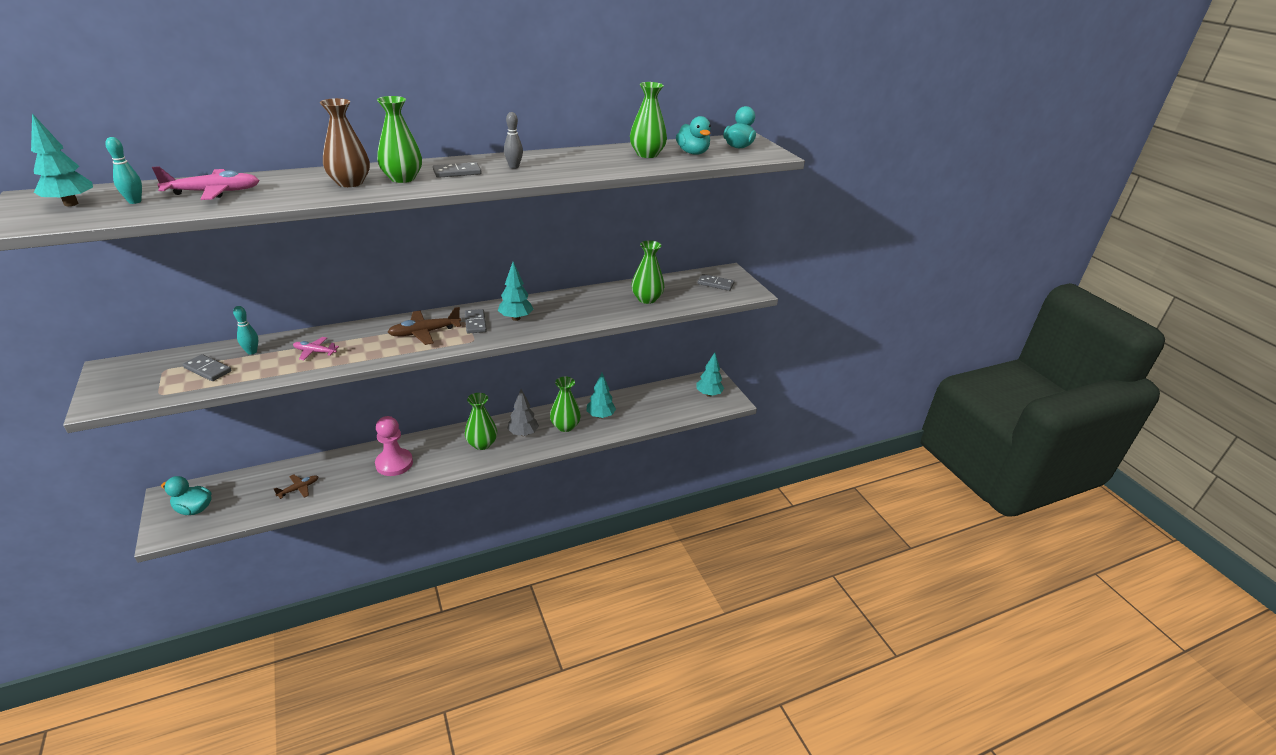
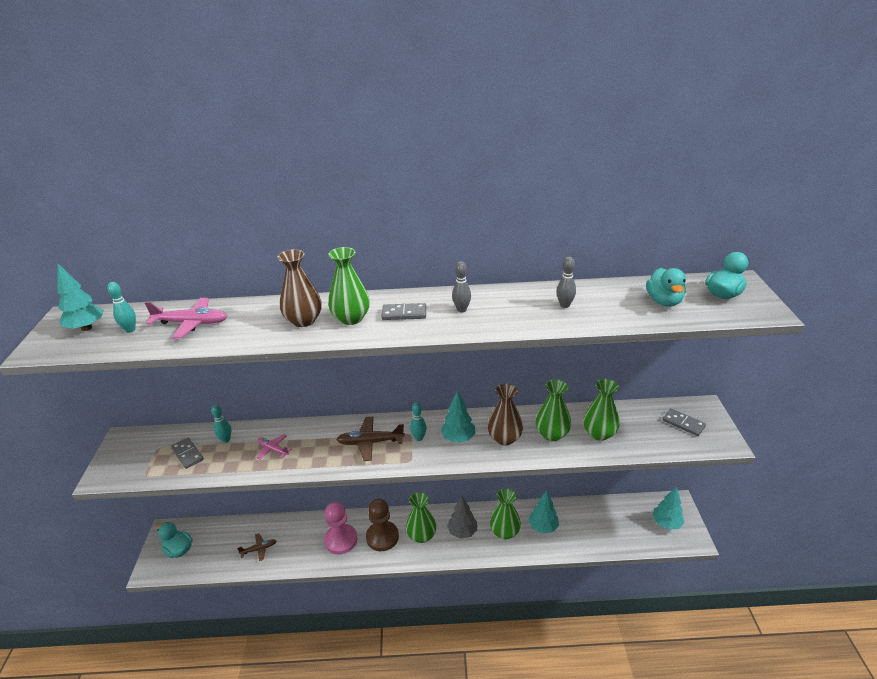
camera: 25 degrees right, 0 degrees up
(440, 452) = (382, 537): none -> brown pawn
(475, 323) = (419, 438): grey domino -> turquoise bowling pin
(561, 313) = (504, 438): none -> brown vase
(609, 159) = (564, 305): none -> grey bowling pin
(647, 154) = (609, 300): green vase -> green vase (552, 434)

